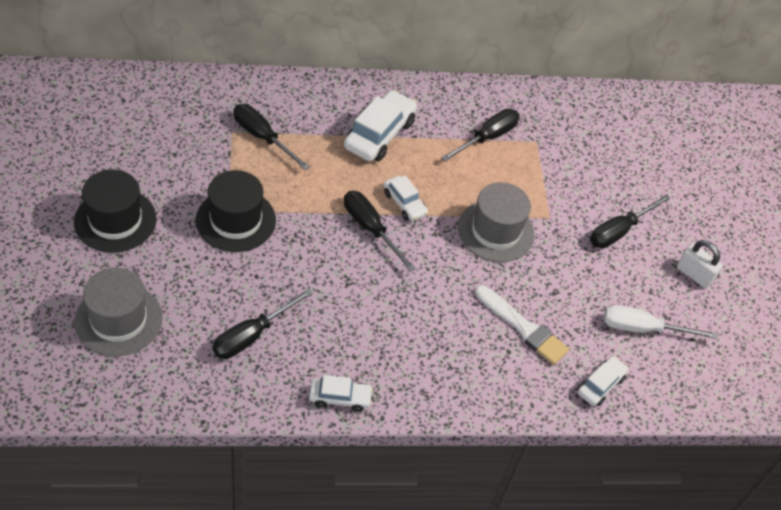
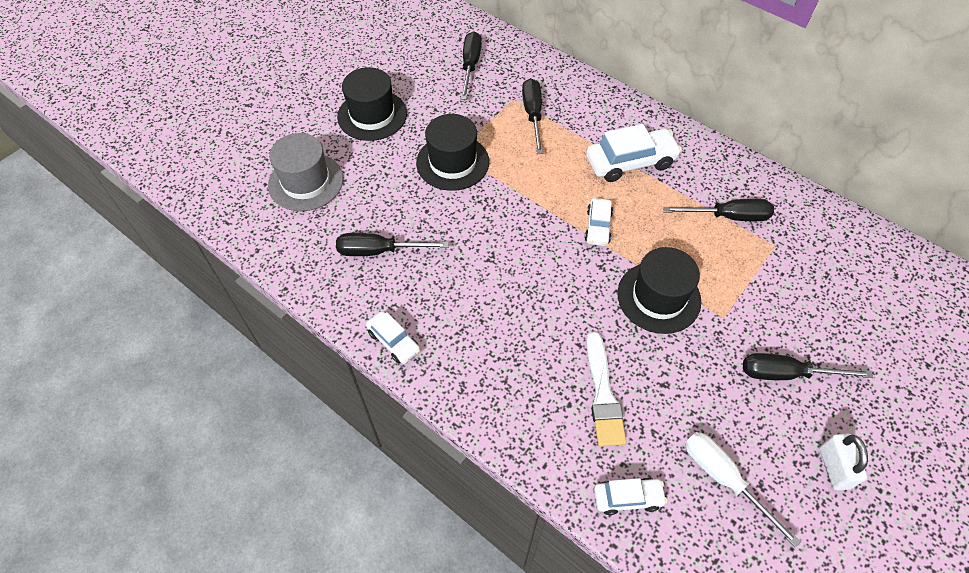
camera: 50 degrees right, 5 degrees up
(370, 229) = (549, 229): black screwdriver -> black screwdriver (470, 65)
(496, 231) = (658, 297): grey hat -> black hat

